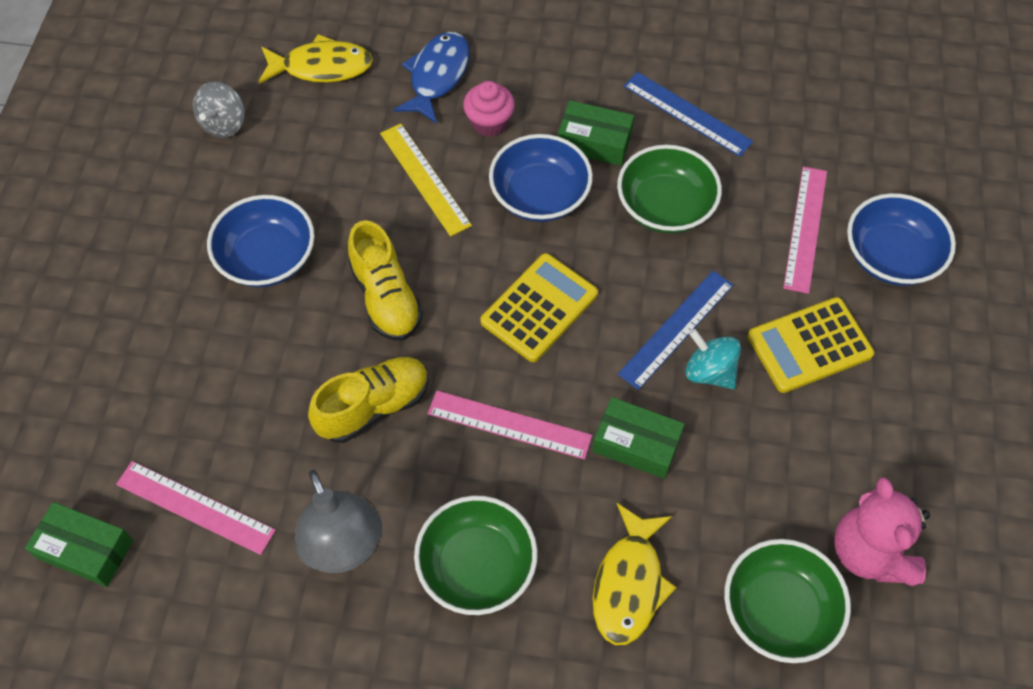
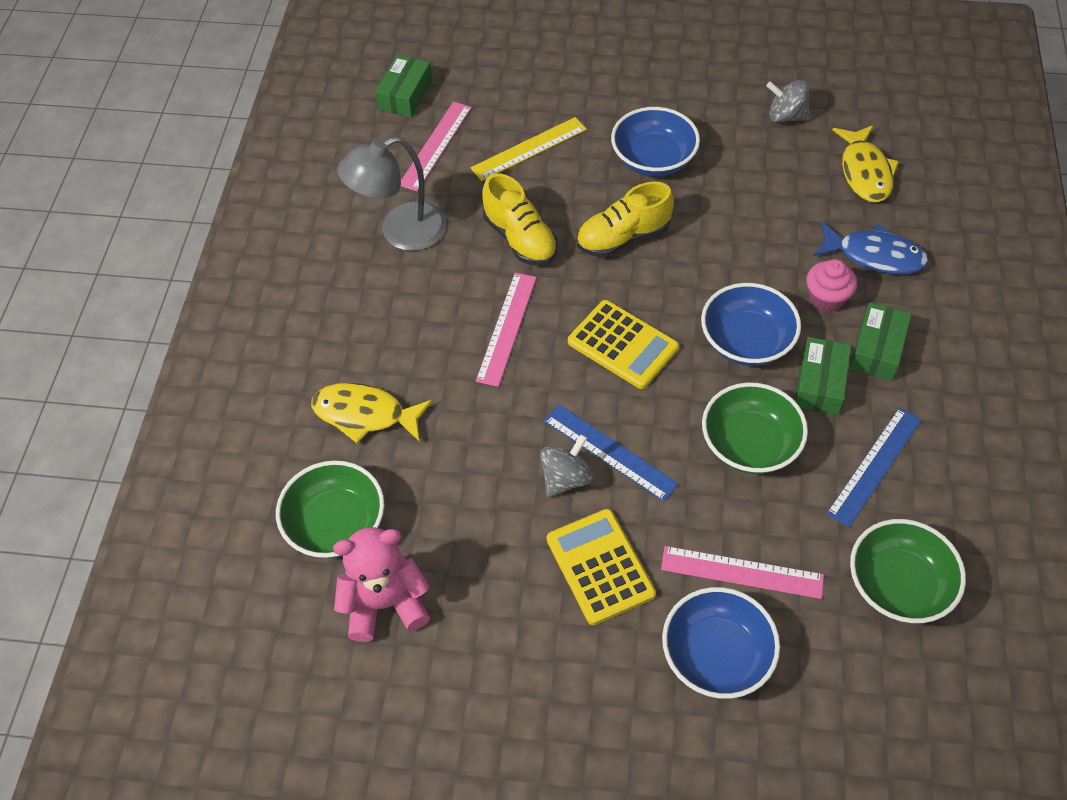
camera: 90 degrees right, 5 degrees down
(425, 179) = (751, 255): yellow ruler -> yellow ruler (529, 149)
(477, 566) = (384, 313): green bowl -> green bowl (898, 585)
(636, 444) = (490, 419): green box -> green box (877, 349)
(709, 371) = (566, 478): turquoise spinning top -> grey spinning top

